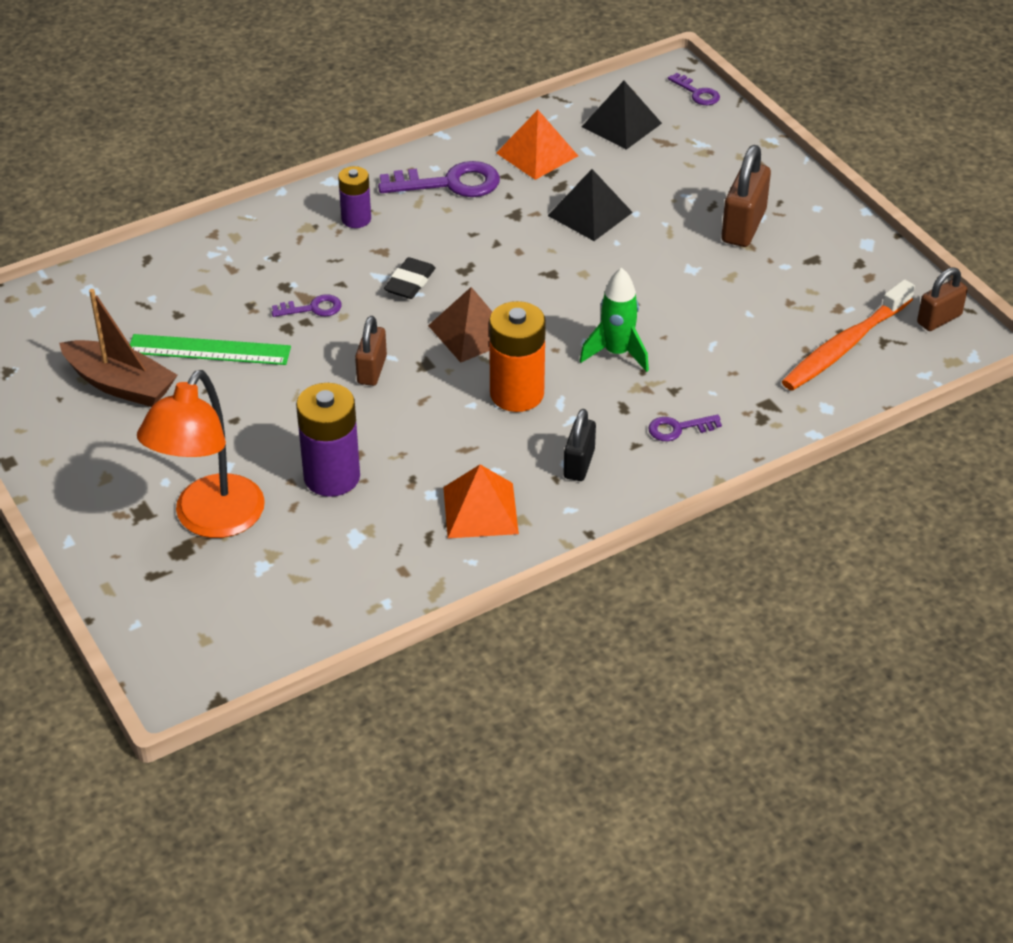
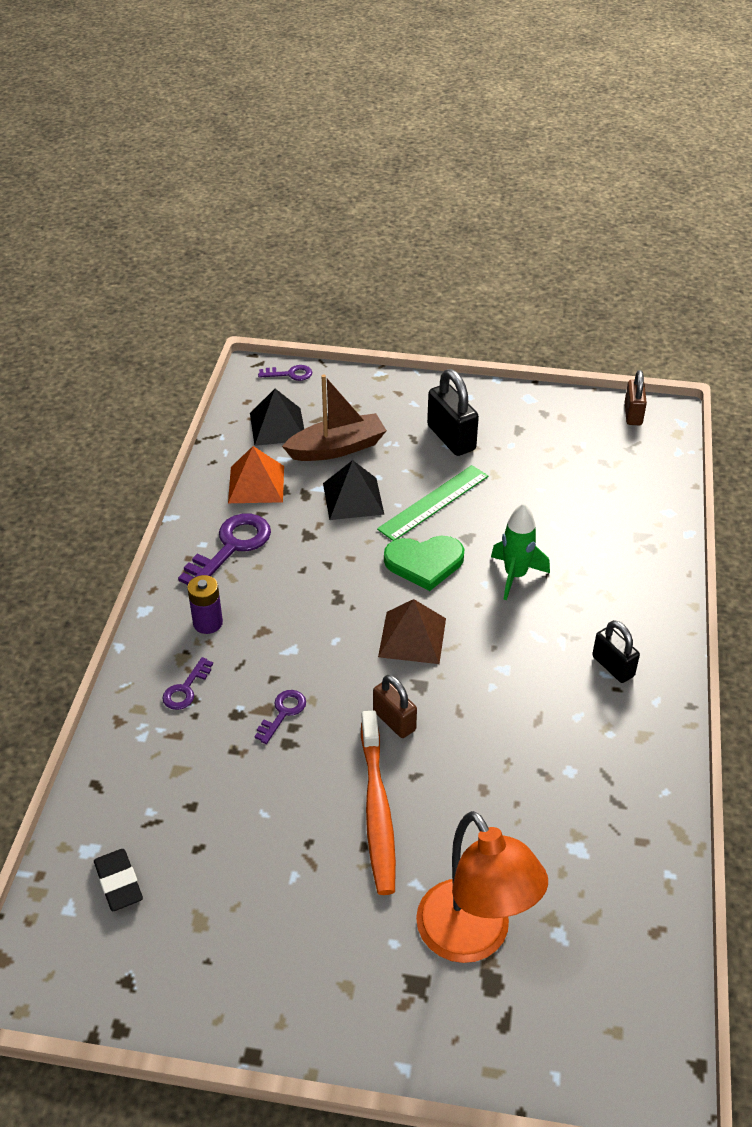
camera: 50 degrees left, 0 degrees up
(120, 384) = (238, 902): brown boat -> brown boat (337, 448)
(209, 350) = (260, 811): green ruler -> green ruler (433, 502)
(332, 477) = (494, 821): purple battery -> none
(410, 282) = (318, 637): black eraser -> black eraser (118, 883)
(480, 510) = (614, 752): orange pyramid -> none
(517, 394) = (505, 654): orange battery -> none
(565, 294) = (424, 563): none -> green heart
(678, 428) = (624, 593): purple key -> purple key (186, 689)
(743, 226) = (451, 438): brown padlock -> black padlock
(845, 346) = (617, 468): orange toothbrush -> orange toothbrush (377, 810)

